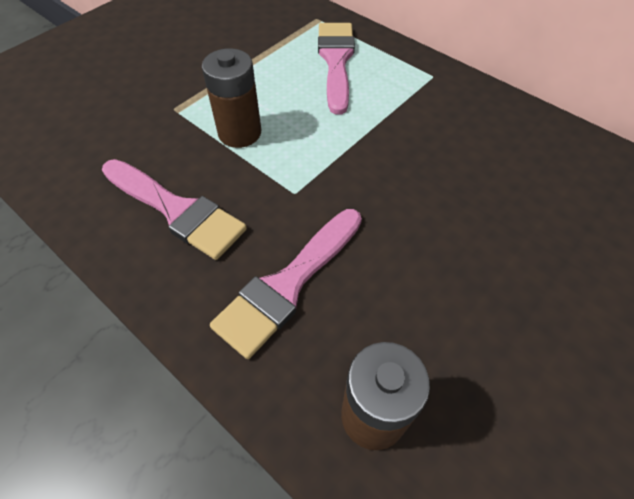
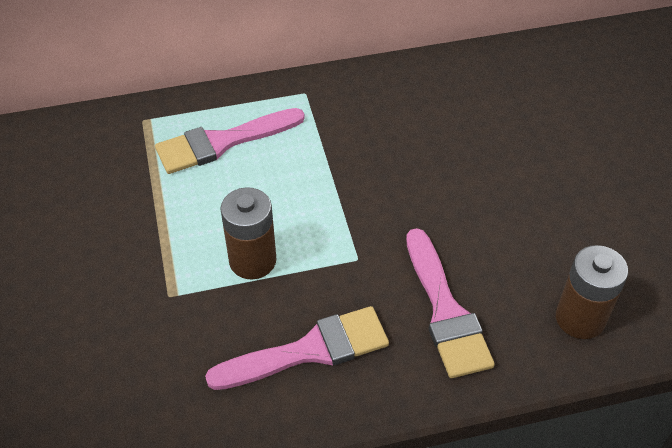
camera: 55 degrees left, 5 degrees down
(336, 61) = (222, 142): pink brush -> pink brush turned 60 degrees counterclockwise

